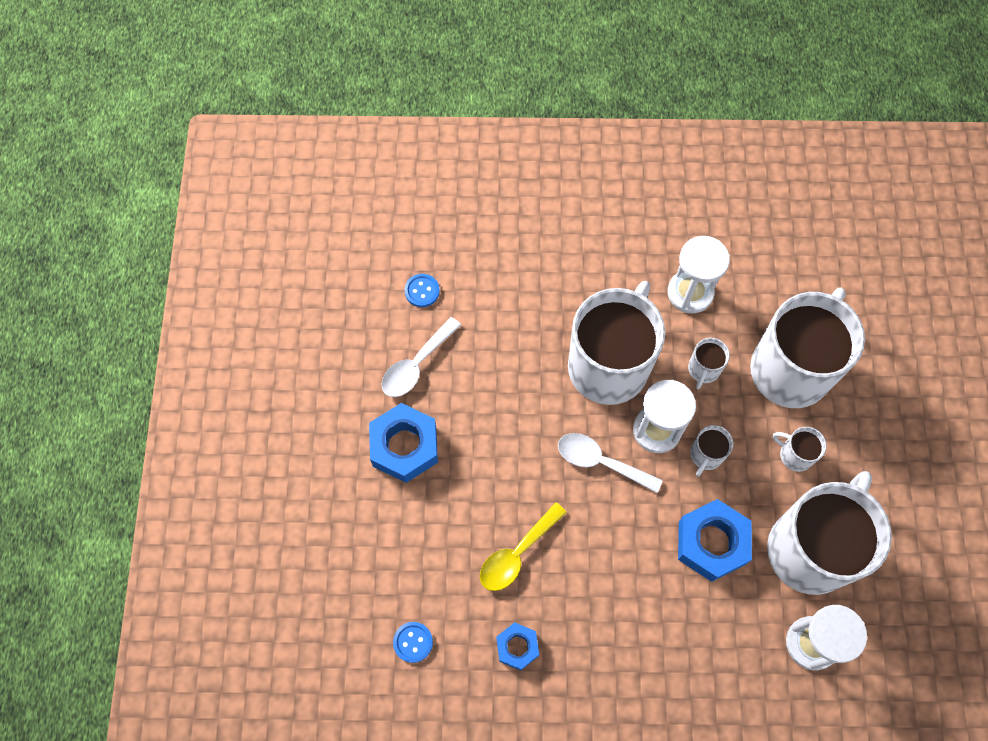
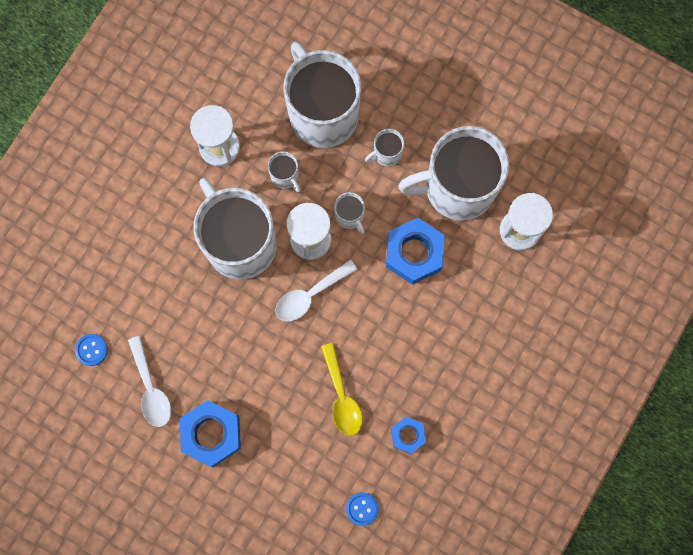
camera: 60 degrees left, 10 degrees up
(810, 549) = (457, 188): white mug -> white mug turned 75 degrees counterclockwise

